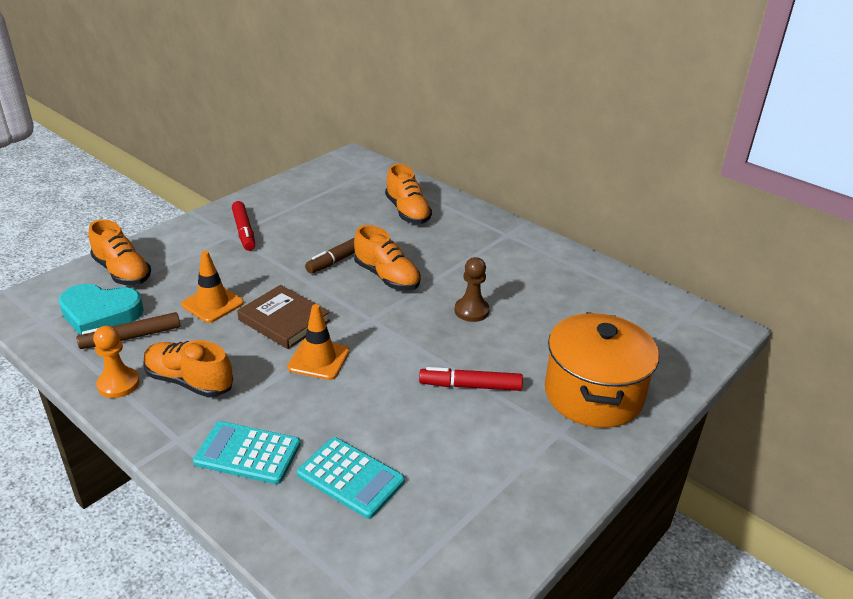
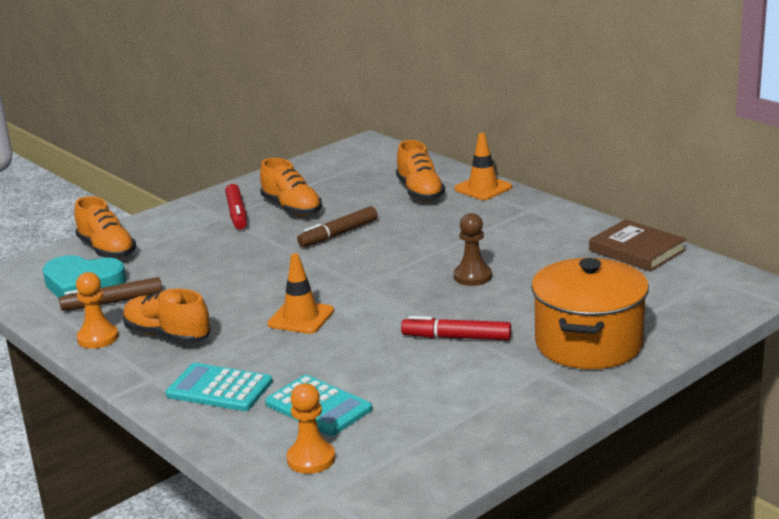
camera: 10 degrees right, 10 degrees down
(212, 304) = (197, 274): orange traffic cone -> orange traffic cone (483, 188)
(284, 320) = (269, 287): brown book -> brown book (637, 250)
(352, 552) = (311, 459): none -> orange pawn
(386, 277) = (385, 249): orange shoe -> orange shoe (291, 208)

